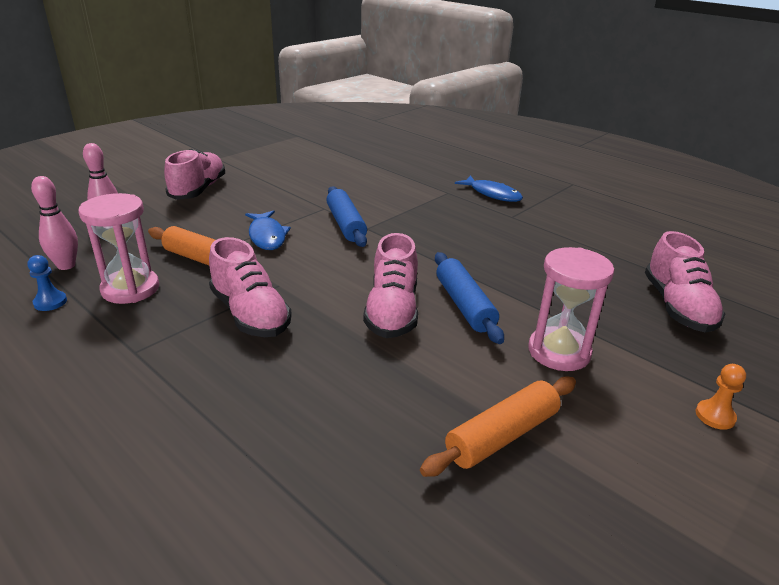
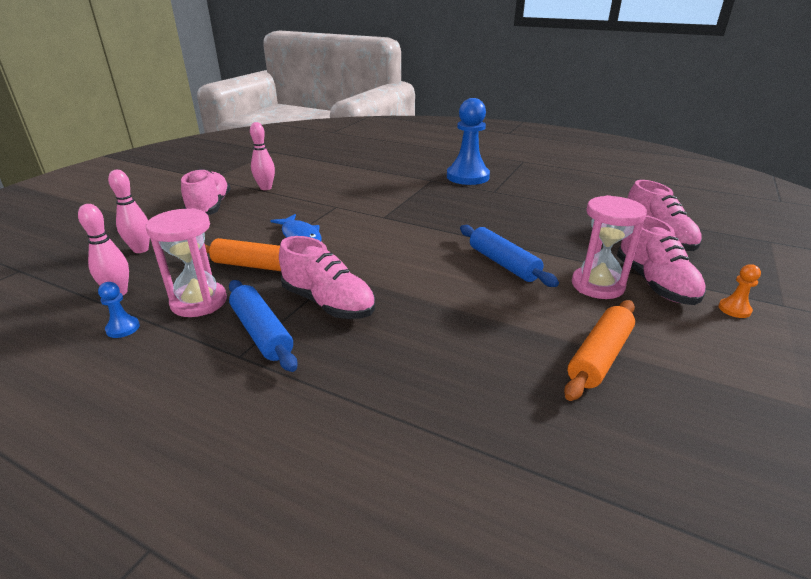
camera: 15 degrees left, 0 degrees up
(265, 176) = (266, 188): none -> pink bowling pin
(346, 224) = (364, 217): blue rolling pin -> blue rolling pin (261, 332)
(392, 311) = (449, 278): pink shoe -> pink shoe (654, 283)
(492, 194) = (467, 177): blue fish -> blue pawn

